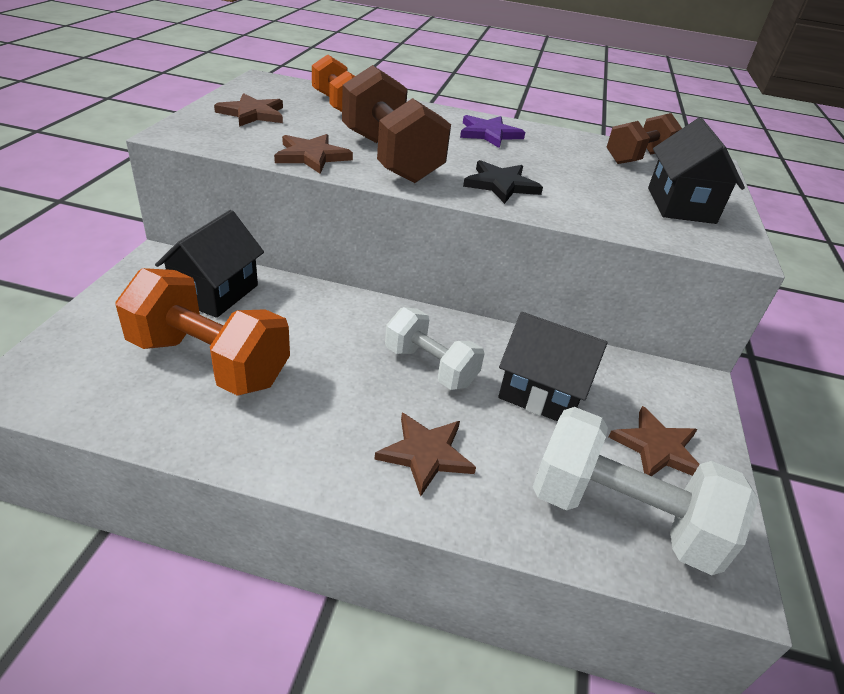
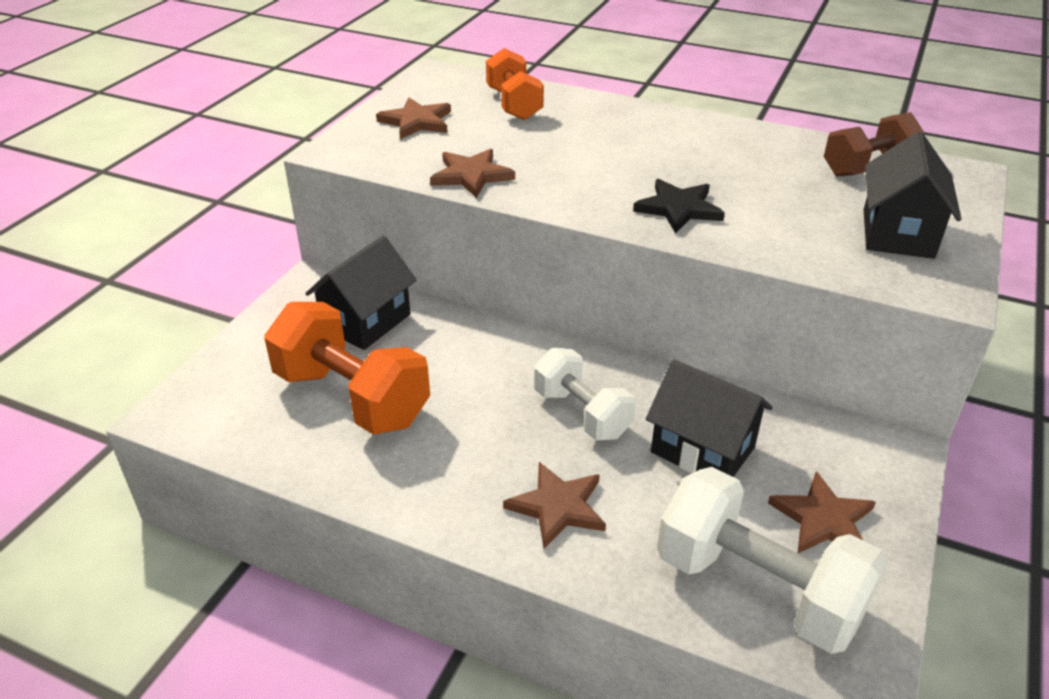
camera: 15 degrees right, 0 degrees up
(390, 158) = (558, 175): brown dumbbell -> none
(489, 134) = (685, 138): purple star -> none

